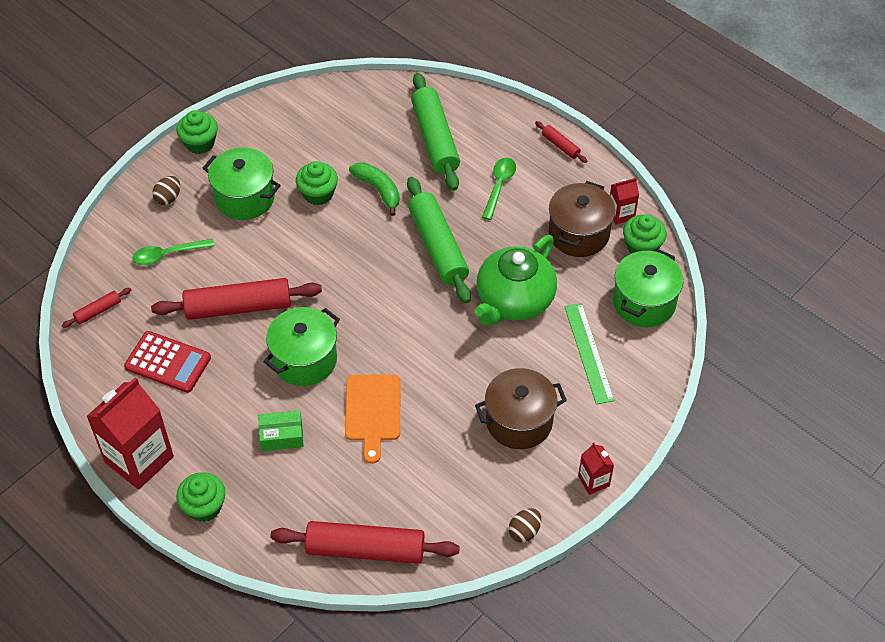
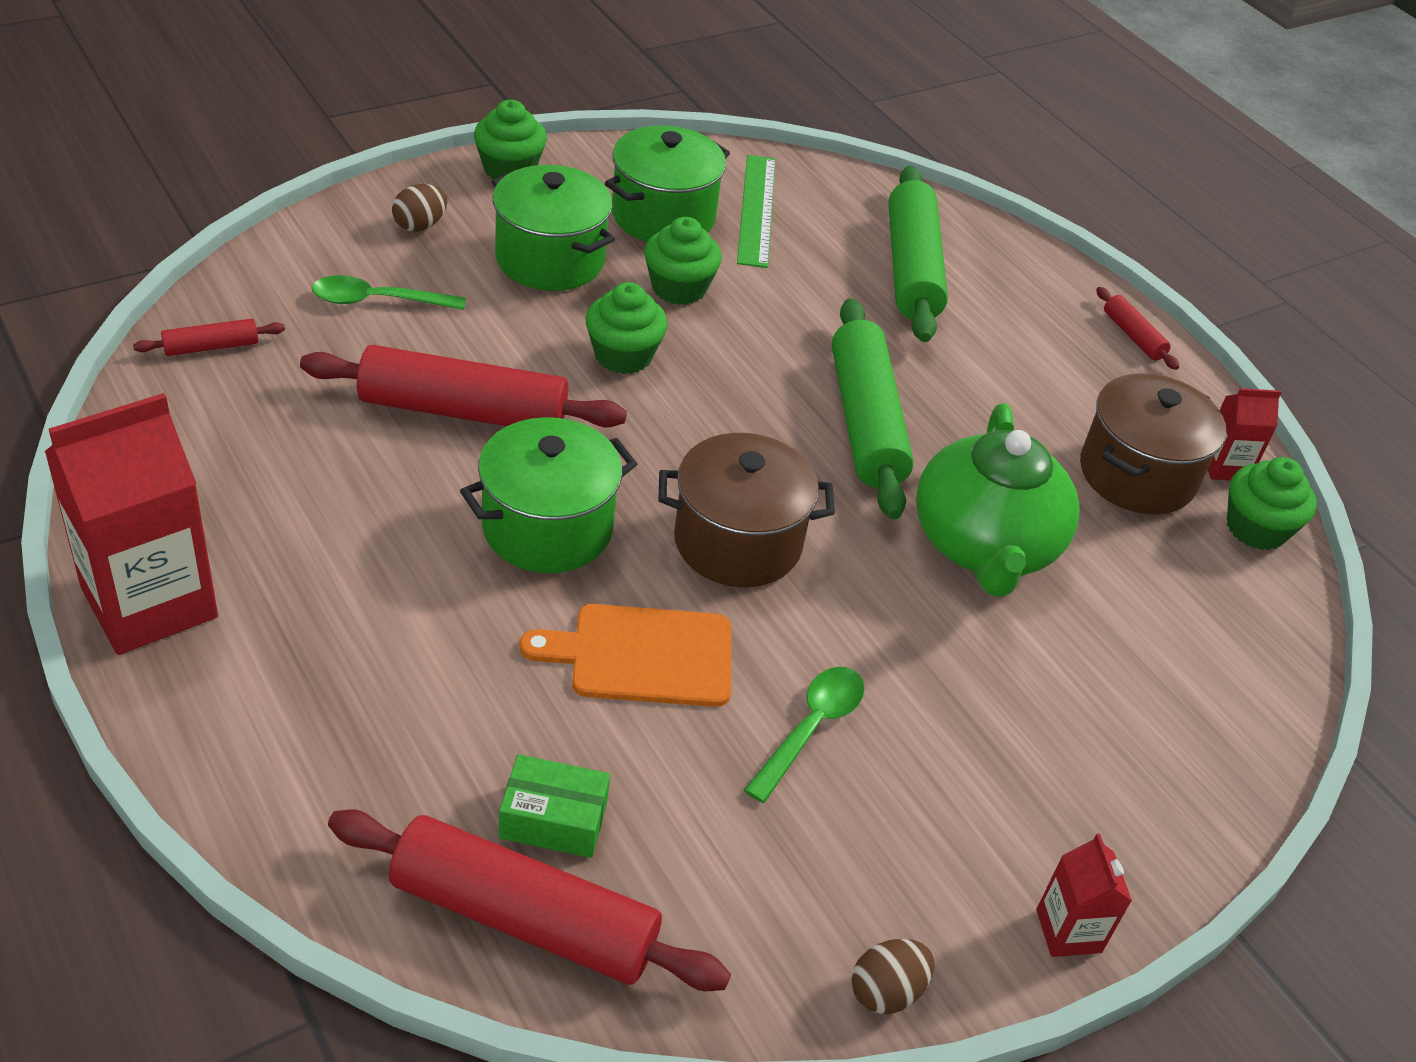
camera: 10 degrees right, 10 degrees down
(168, 362) = (291, 459): red calculator -> none
(204, 507) = (229, 727): green cupcake -> green cupcake (623, 355)
(281, 436) = (445, 644): green box -> green box (553, 819)
(372, 412) = (642, 655): orange cutting board -> orange cutting board turned 75 degrees clockwise
(378, 190) = (787, 311): green banana -> none
(499, 186) = (1006, 364): green spoon -> green spoon (810, 728)
(514, 300) = (985, 546): green teapot -> green teapot turned 45 degrees counterclockwise
(519, 421) = (936, 763): brown pot -> brown pot (737, 542)
(588, 353) = (1112, 678): green ruler -> green ruler (756, 210)
(644, 302) = (1243, 622): green pot -> green pot (663, 216)

